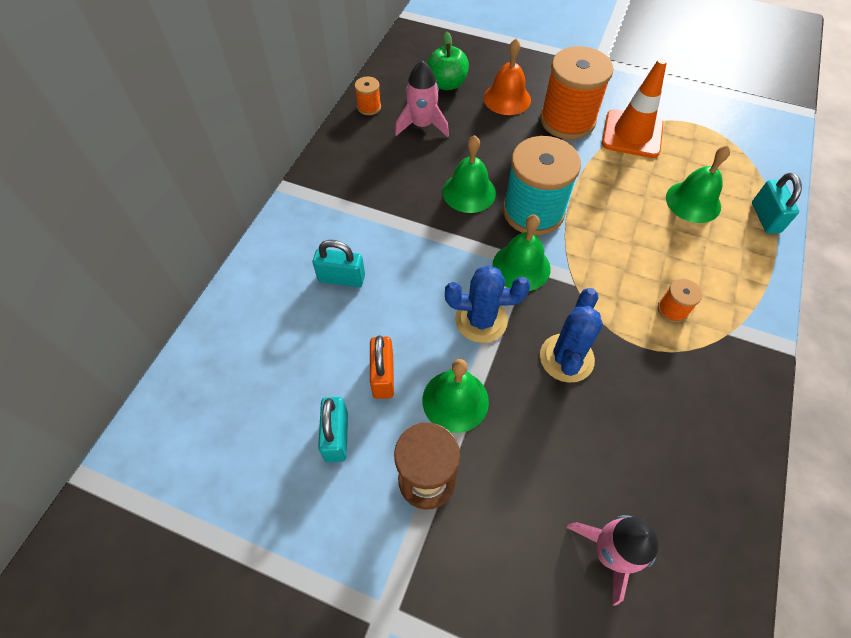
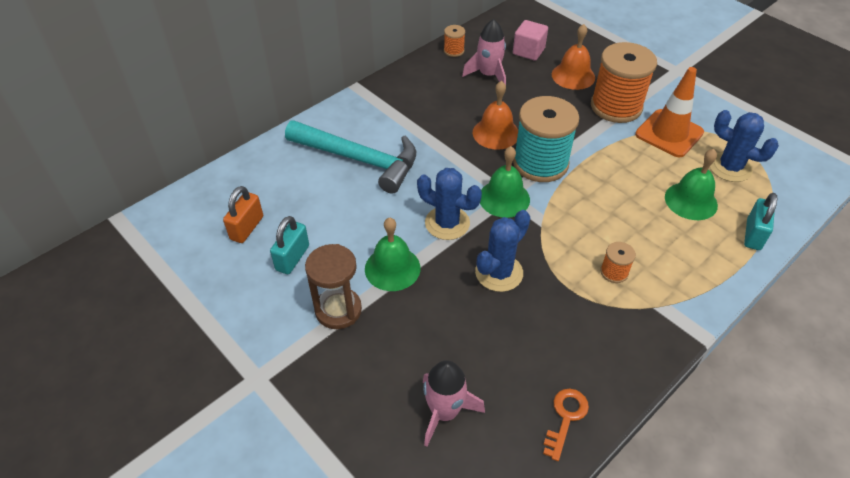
camera: 25 degrees right, 10 degrees down
(341, 278) = (359, 159): turquoise padlock -> turquoise hammer
(383, 376) = (349, 233): orange padlock -> orange padlock (247, 228)
(447, 84) = (528, 51): green apple -> pink cube
(469, 192) = (496, 133): green bell -> orange bell
(705, 152) = (730, 167): none -> blue cactus
(725, 499) = (565, 418): none -> orange key

